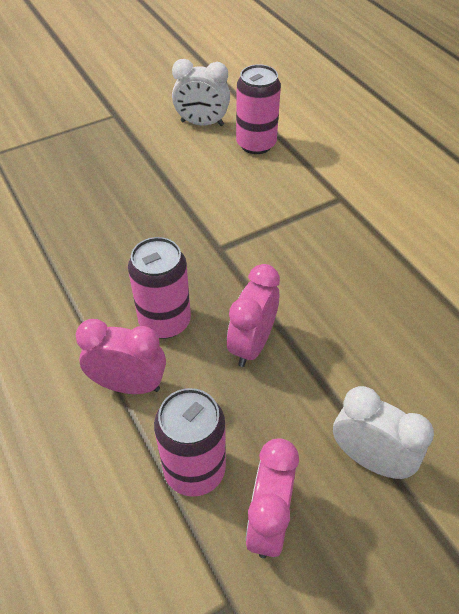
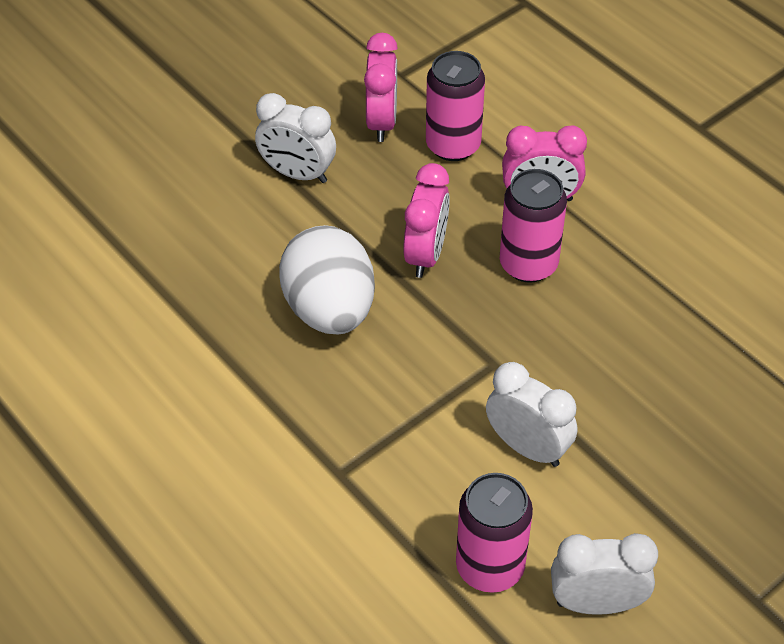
camera: 170 degrees right, 0 degrees up
(213, 196) = (527, 447): none -> white clock
(342, 307) = (330, 310): none -> white egg

